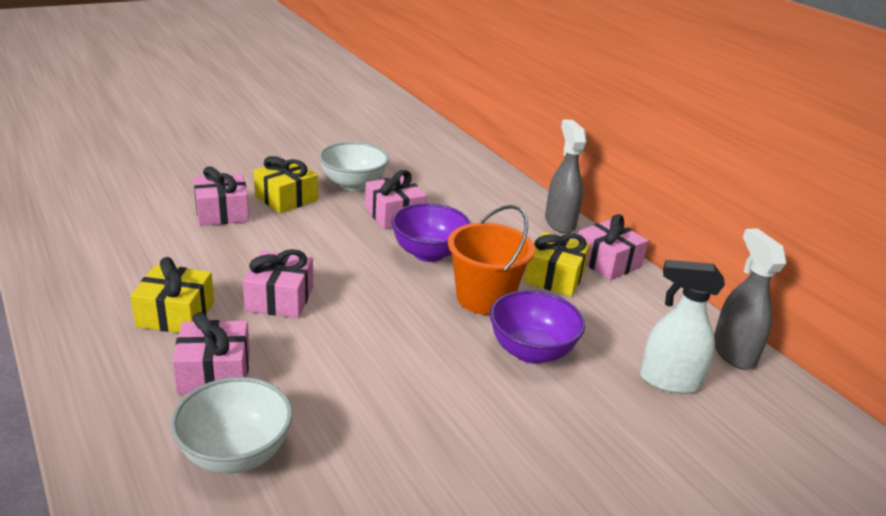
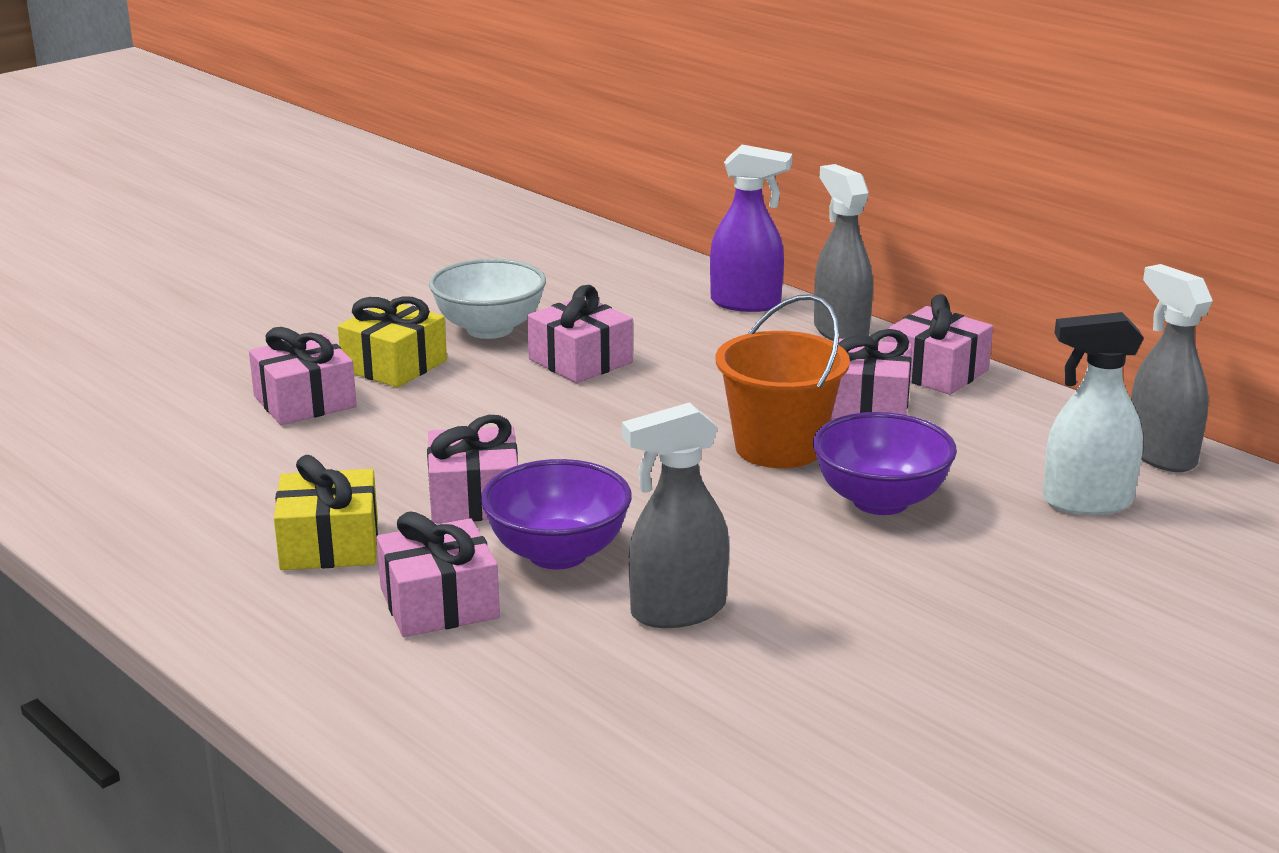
camera: 10 degrees left, 5 degrees down
(236, 454) = (535, 688): white bowl -> none
(359, 411) = (677, 611): none -> grey spray bottle
(428, 253) = (664, 404): purple bowl -> purple bowl (558, 554)
(511, 194) = (746, 303): none -> purple spray bottle
(554, 277) = (867, 404): yellow gift -> pink gift

